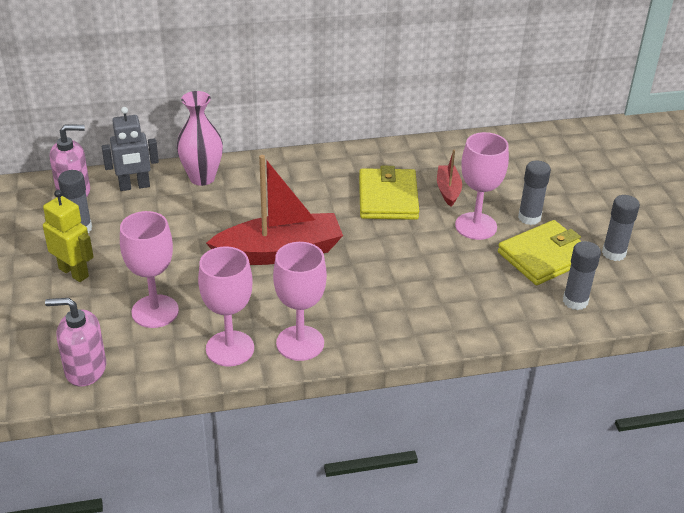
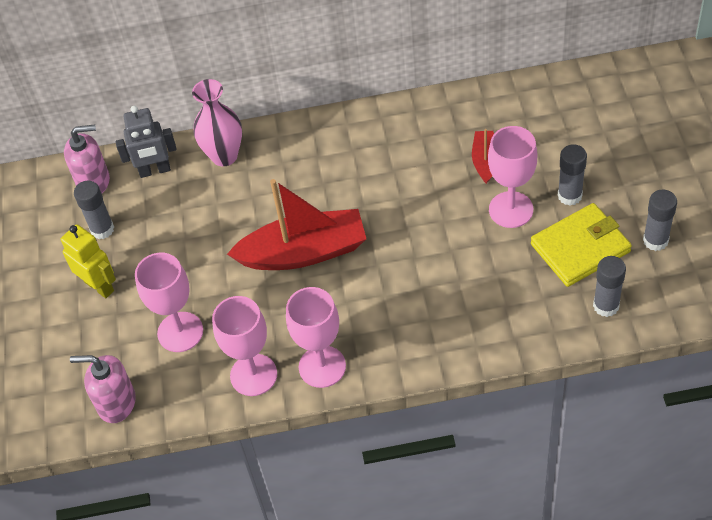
camera: 10 degrees right, 15 degrees up
(388, 198) = (419, 175): yellow wallet -> none

